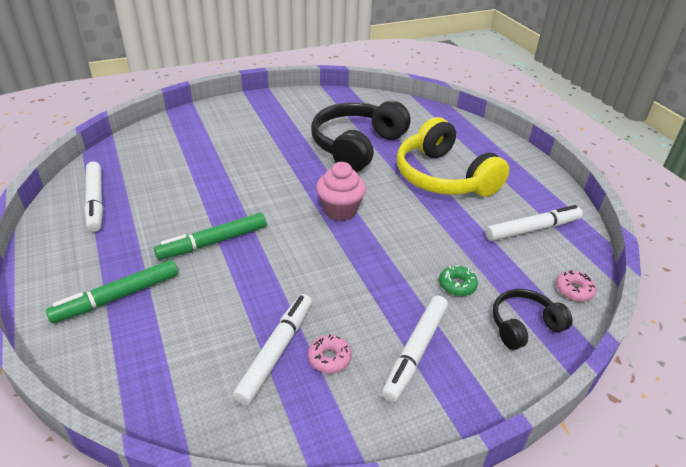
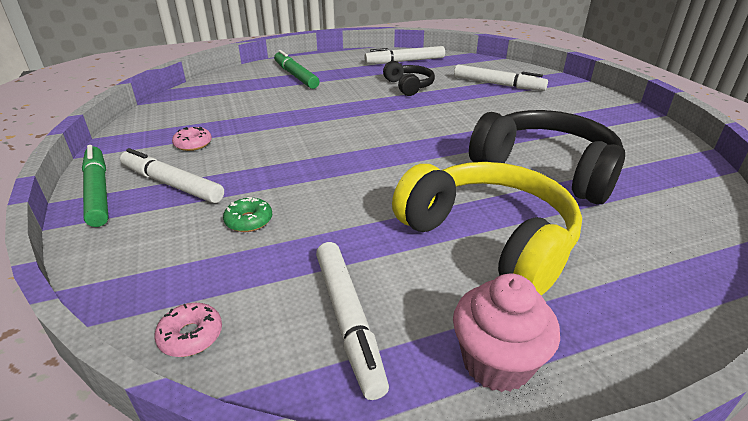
camera: 95 degrees right, 5 degrees down
(213, 242) = (350, 99): green marker -> green marker (98, 191)
(276, 352) = (214, 124): white marker -> white marker (498, 84)
(340, 210) = (397, 154): pink cupcake -> pink cupcake (496, 363)
(443, 177) = (489, 239): yellow headphones -> yellow headphones turned 75 degrees clockwise
(524, 326) = (157, 264): black headphones -> black headphones (409, 86)

